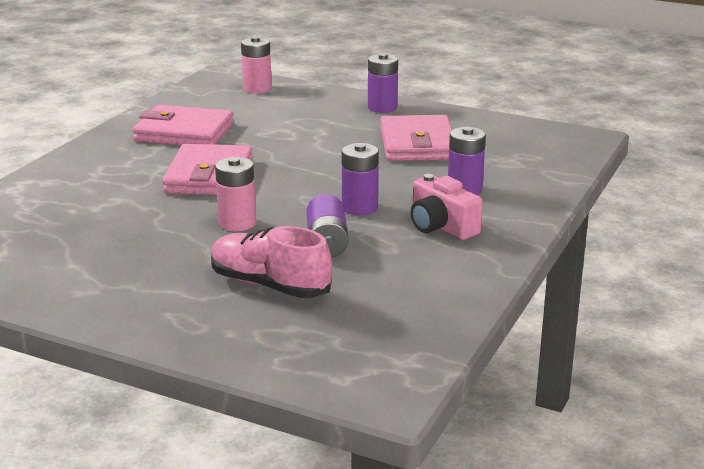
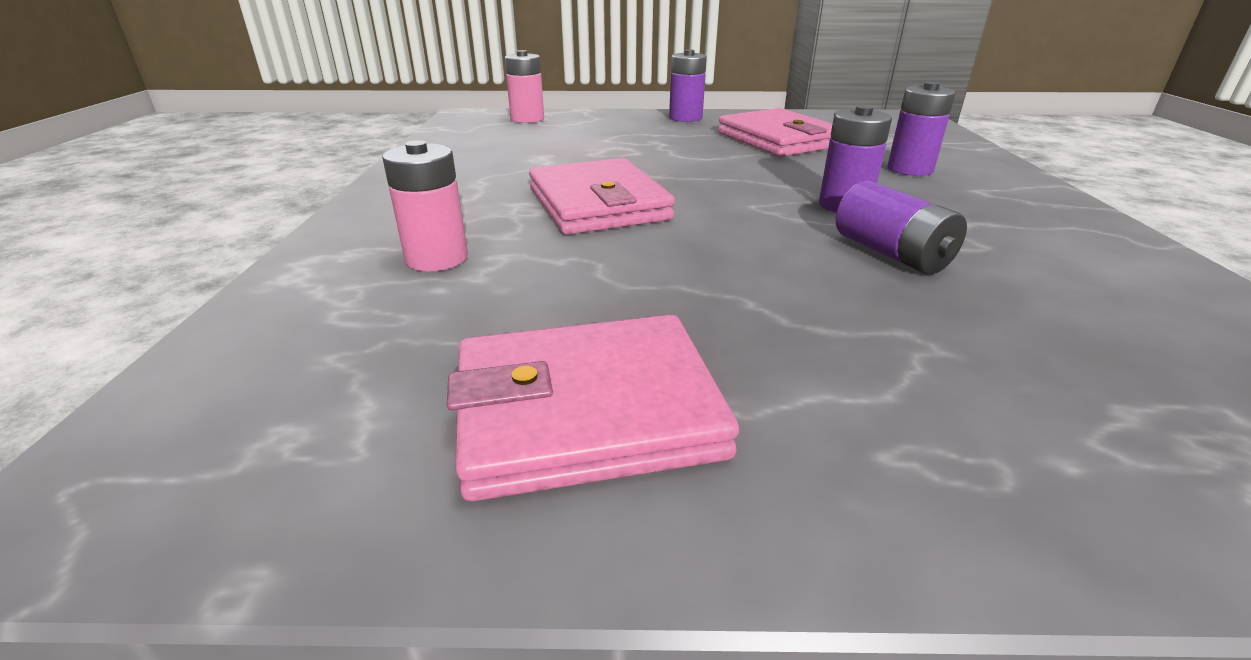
camera: 25 degrees left, 5 degrees up
(184, 132) = (495, 165): pink wallet -> pink wallet (586, 411)
(237, 223) = (730, 254): pink battery -> pink battery (436, 258)
(269, 285) = (943, 338): pink shoe -> none
(441, 227) = (972, 208): pink camera -> none

